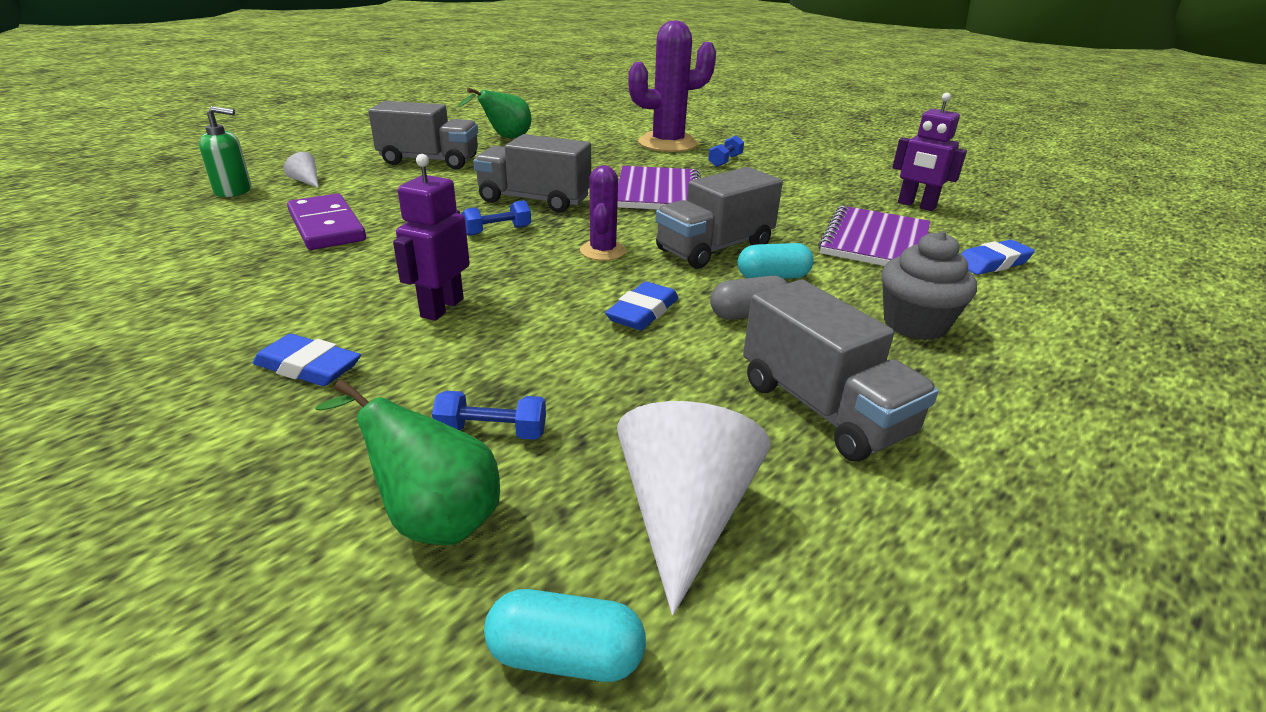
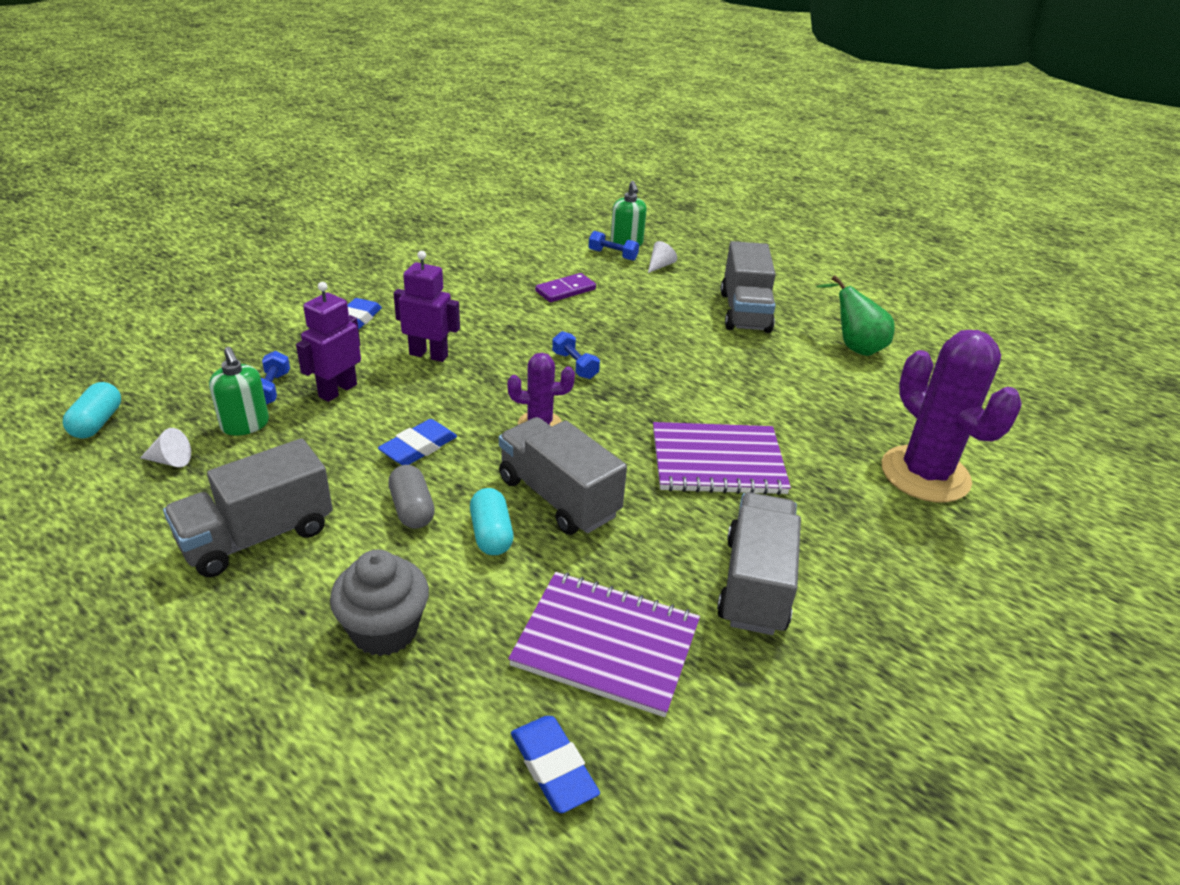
camera: 85 degrees right, 5 degrees up
(327, 226) = (565, 290): purple domino -> purple domino, size x0.65
(433, 518) = (204, 378): green pear -> none
(534, 200) = (658, 379): grey truck -> grey truck (755, 584)
(589, 447) = (245, 425): none -> green soap dispenser
(642, 312) = (418, 447): blue eraser -> blue eraser turned 75 degrees counterclockwise
(684, 516) = (170, 461): white cone -> white cone, size x0.45
(725, 161) = (876, 528): blue dumbbell -> blue dumbbell (613, 255)
(916, 205) = (770, 734): purple robot -> purple robot (337, 390)

